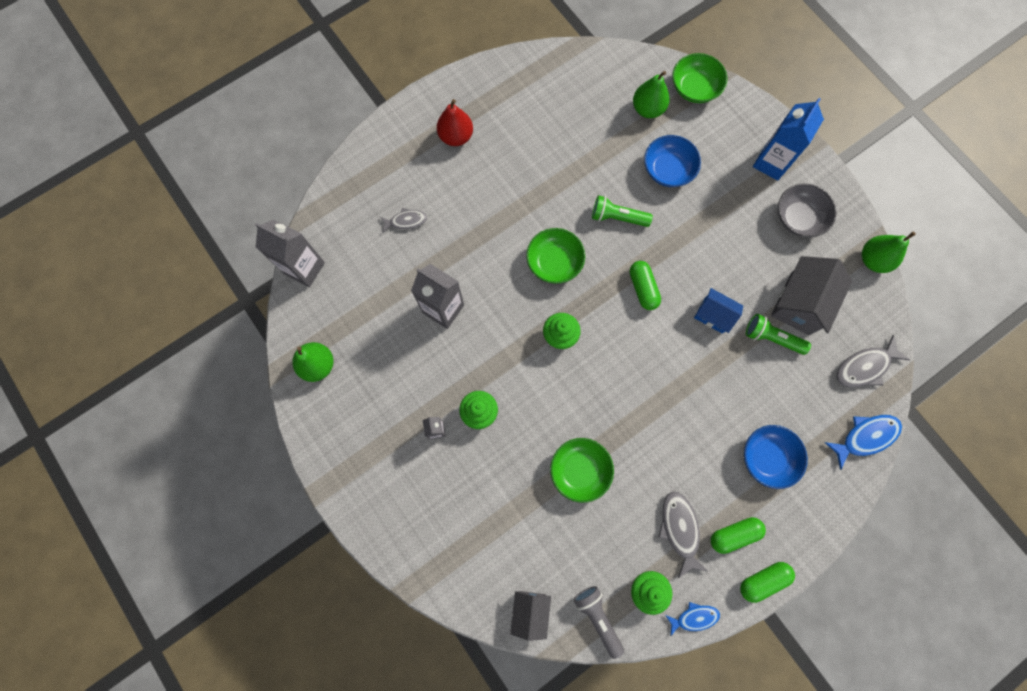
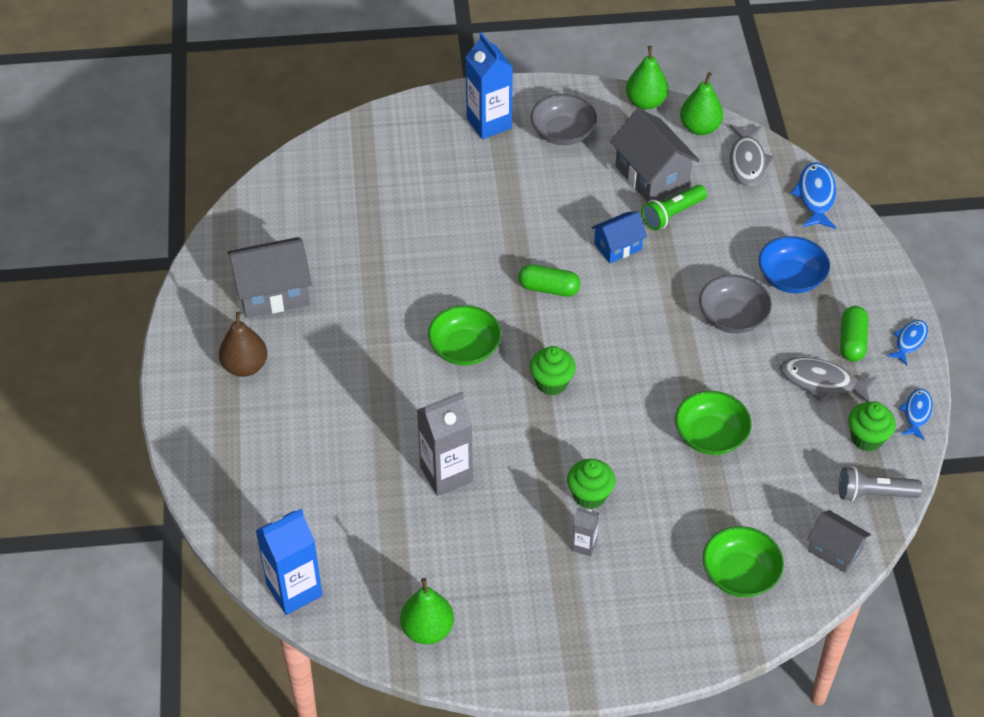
camera: 60 degrees left, 25 degrees down
(304, 268) = (294, 590): grey carton -> blue carton
(406, 221) = (312, 461): grey fish -> none
(456, 136) = (245, 366): red pear -> brown pear
(525, 116) = (273, 292): none -> grey house
(617, 217) = (454, 271): green flashlight -> none
(647, 109) = (351, 187): green pear -> green pear (700, 128)
(668, 169) = (433, 205): blue bowl -> none
(694, 88) = (359, 140): green bowl -> green bowl (740, 574)
(700, 432) = (732, 317): none -> grey bowl
(763, 580) = (909, 341): green capsule -> blue fish

